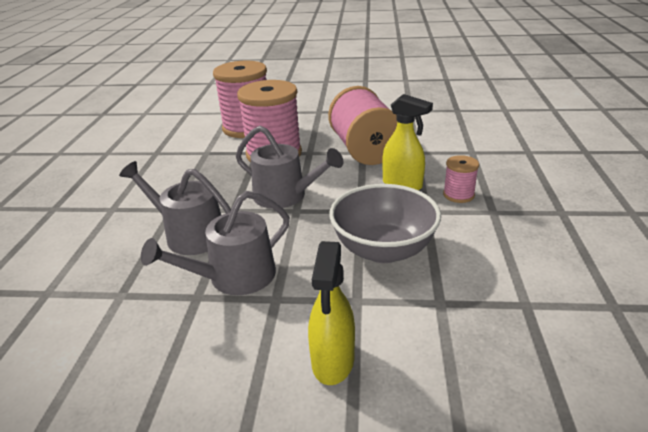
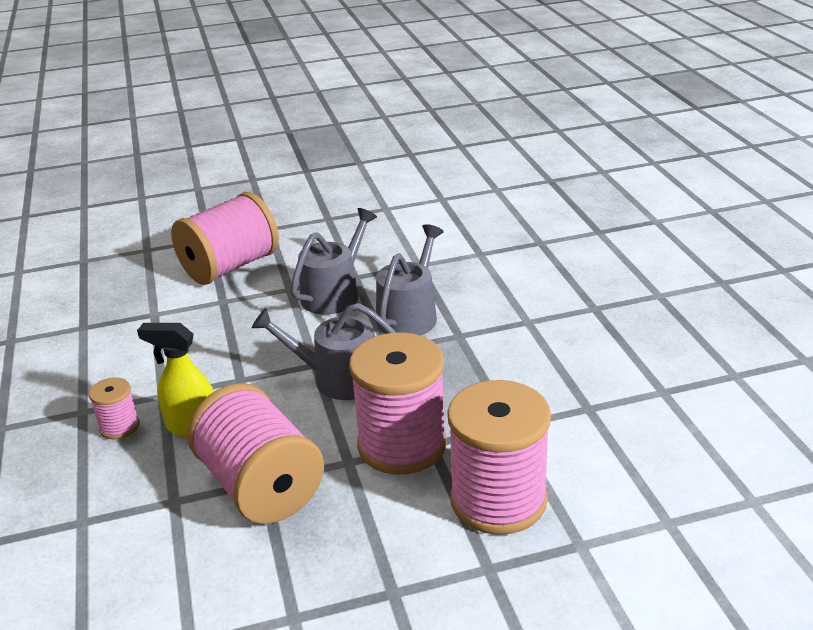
camera: 160 degrees right, 0 degrees up
(189, 235) = (410, 315): grey watering can -> grey watering can turned 75 degrees counterclockwise
(333, 361) = (230, 267): yellow spray bottle -> pink spool
(383, 250) = (206, 343): grey bowl -> none

